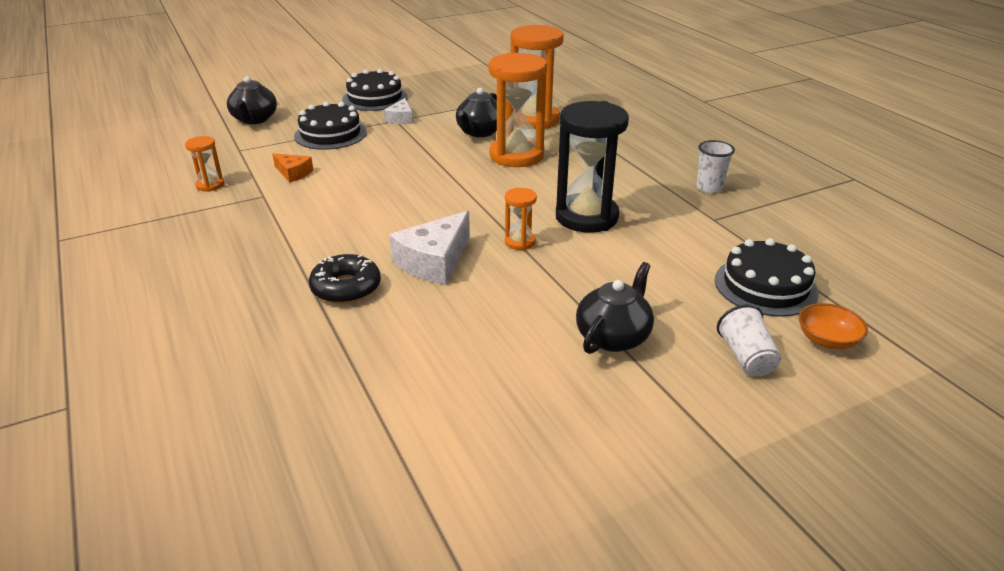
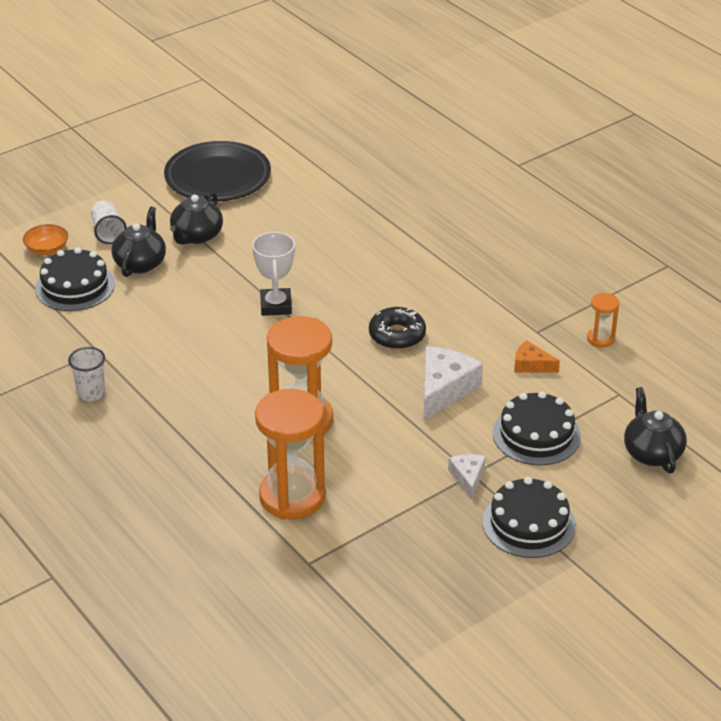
camera: 170 degrees right, 5 degrees up
(346, 288) = (400, 250): black donut -> black donut (397, 335)
(434, 261) = (342, 279): white cheese -> white cheese (444, 389)
(480, 132) = (356, 461): black teapot -> black teapot (140, 263)
(520, 242) = (276, 306): orange hourglass -> white trophy
(579, 444) = (218, 177): none -> black plate
(586, 217) = (218, 340): black hourglass -> none

